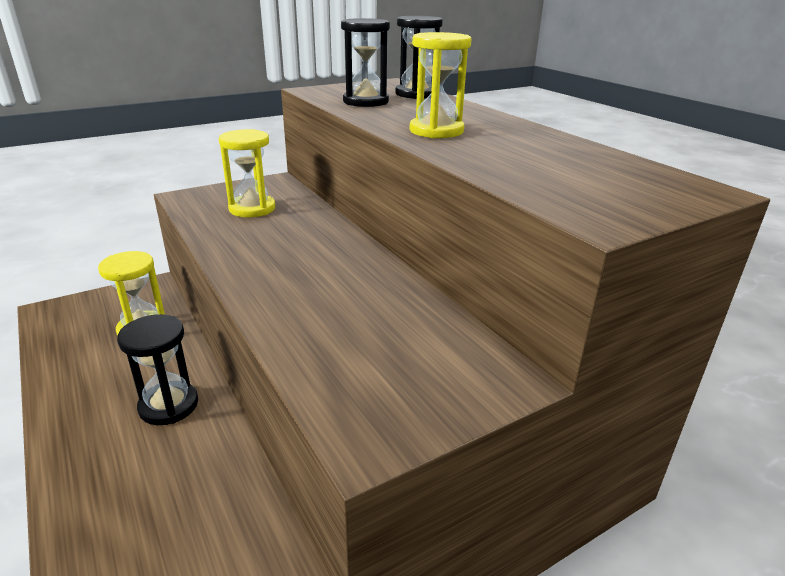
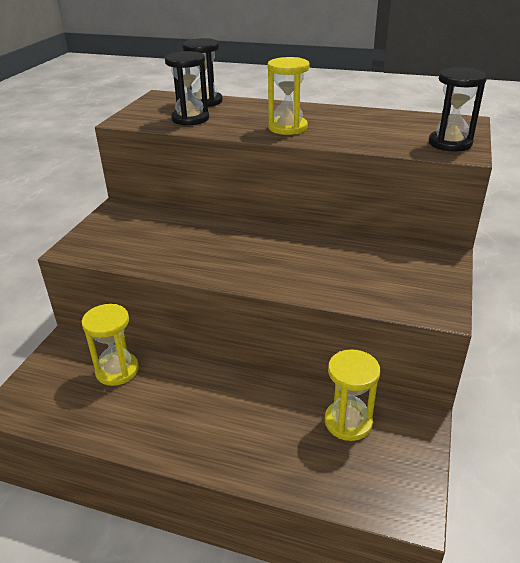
camera: 40 degrees left, 5 degrees up
(168, 405) = (223, 396): black hourglass -> black hourglass (450, 143)
(252, 209) = (146, 234): yellow hourglass -> yellow hourglass (348, 422)

